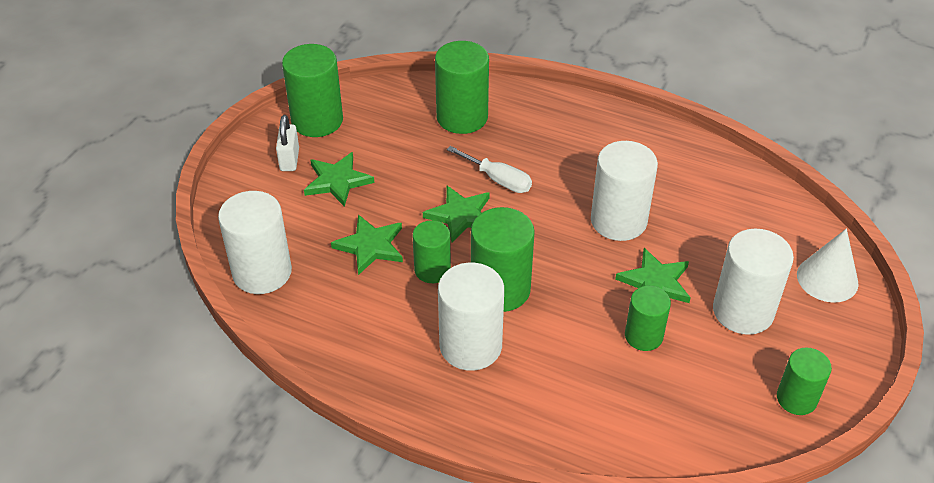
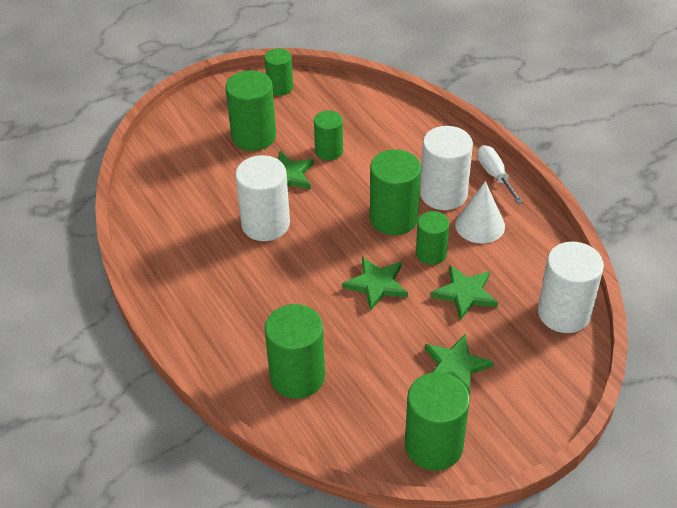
camera: 145 degrees left, 0 degrees up
(289, 159) = (486, 412): white padlock -> none
(498, 180) = (321, 299): white screwdriver -> white screwdriver (494, 175)
(743, 311) = (253, 136): white cylinder -> green cylinder
(827, 279) = (180, 129): white cone -> white cone (480, 225)

